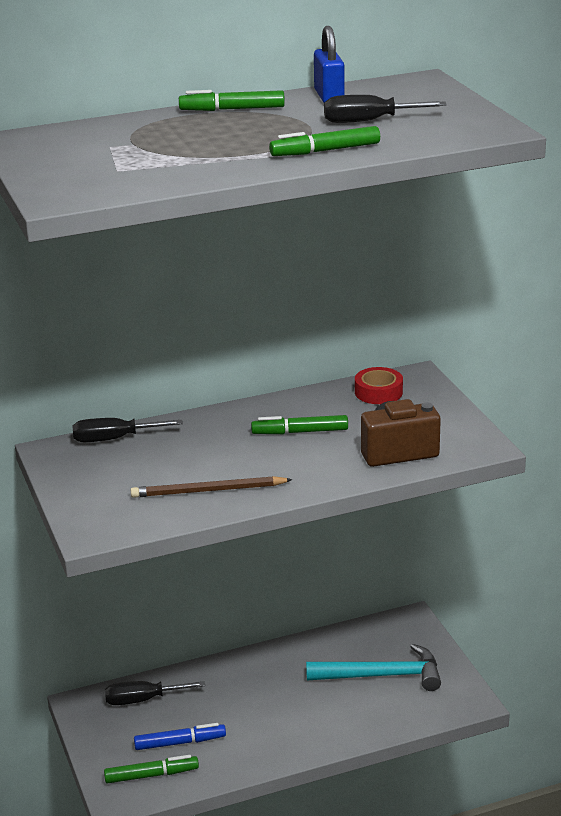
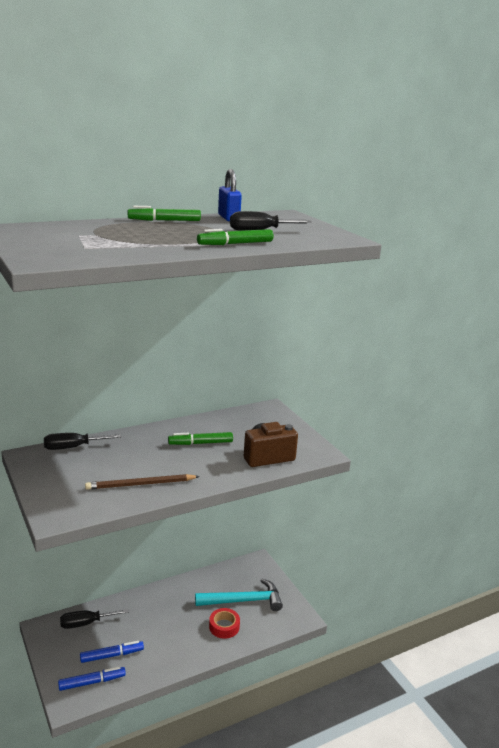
camera: 10 degrees left, 5 degrees down
(151, 775) = (92, 682): green marker -> blue marker
(378, 392) = (248, 418): red tape -> red tape (224, 626)

